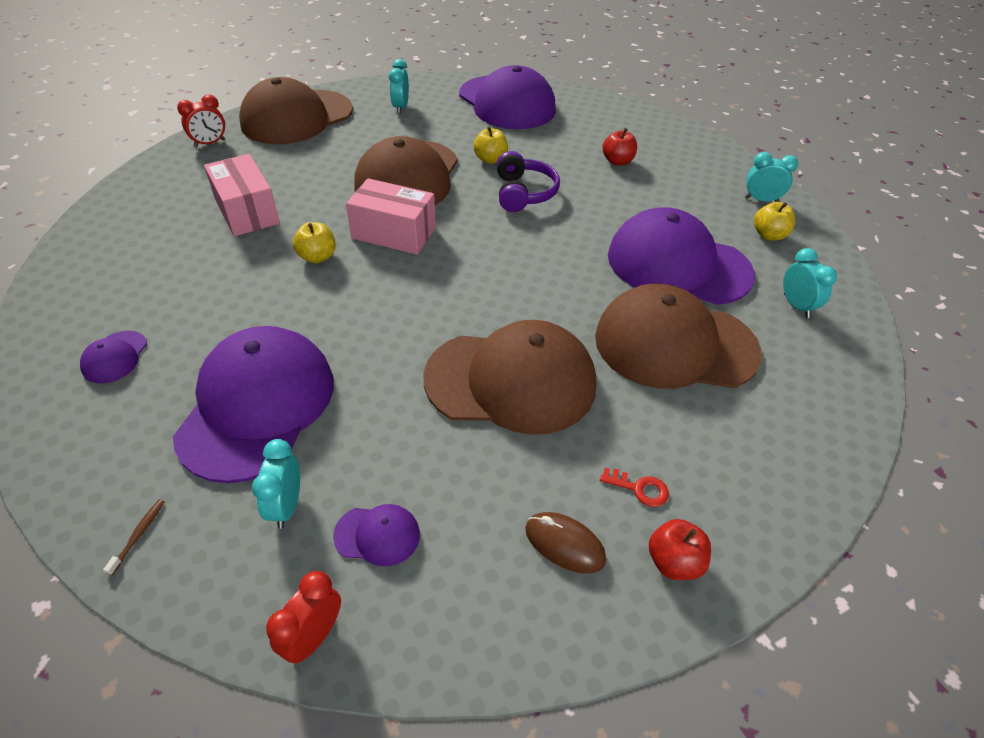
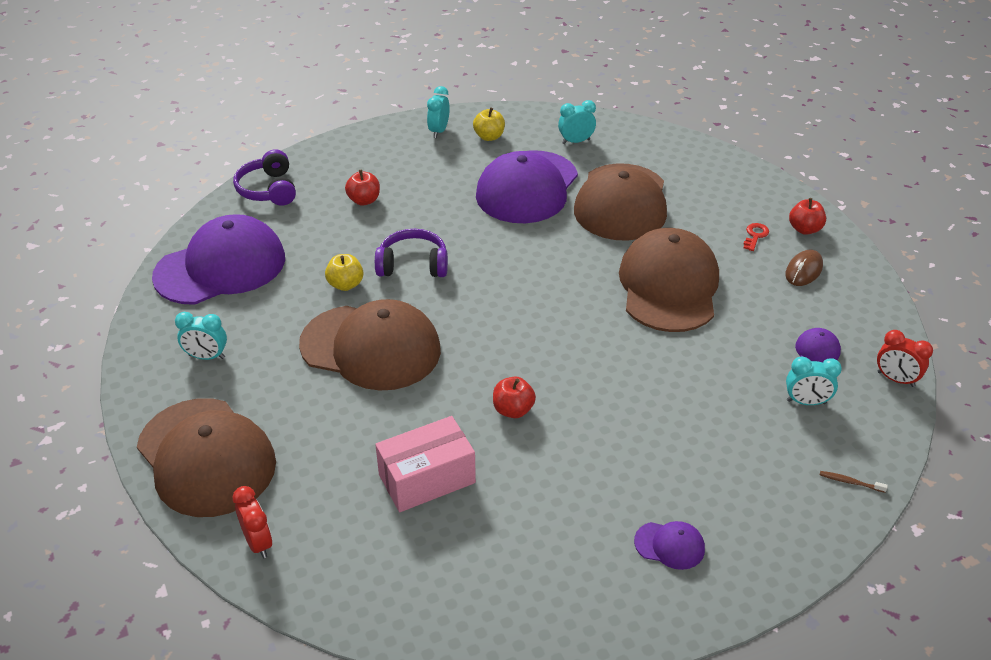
camera: 85 degrees left, 5 degrees down
(257, 406) = (715, 431): purple cap -> none
(317, 257) = (513, 410): yellow apple -> red apple
(394, 233) = (475, 355): pink box -> none
(617, 114) = (268, 189): none -> purple headphones

